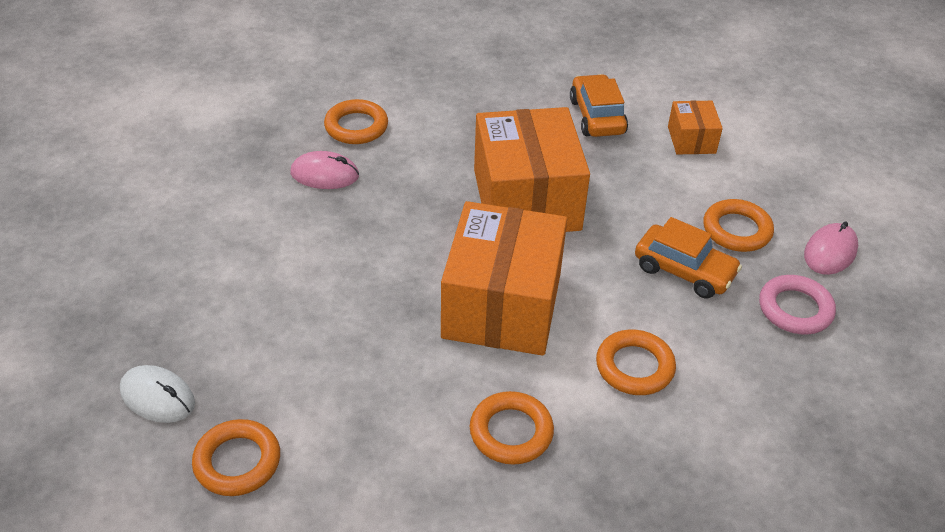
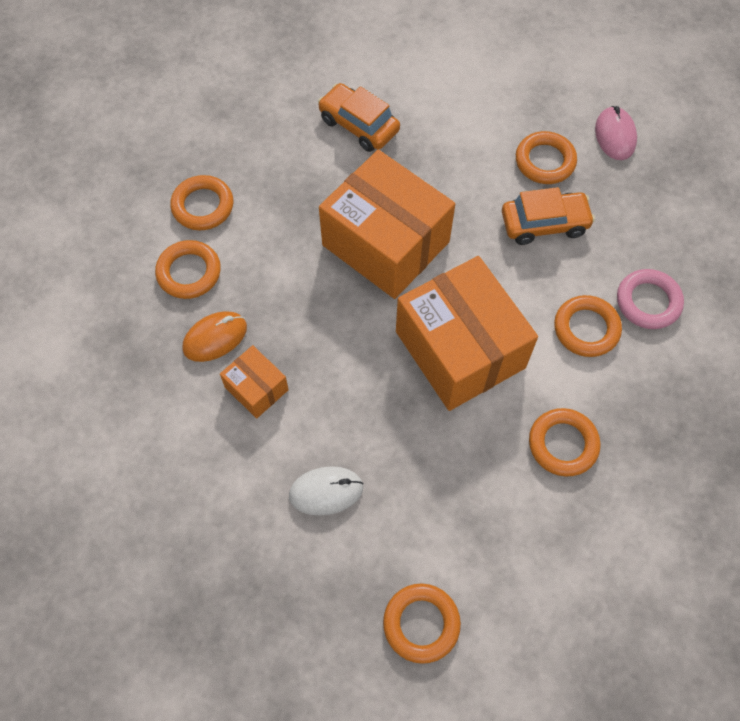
camera: 40 degrees left, 20 degrees up
(158, 397) = (311, 628): white mouse -> white mouse (326, 491)
(325, 174) = (215, 338): pink mouse -> orange mouse
(415, 96) = (203, 206): none -> orange ring
(691, 140) = (444, 99): orange box -> orange box (256, 388)
(795, 309) = (635, 201): pink ring -> pink ring (648, 302)

